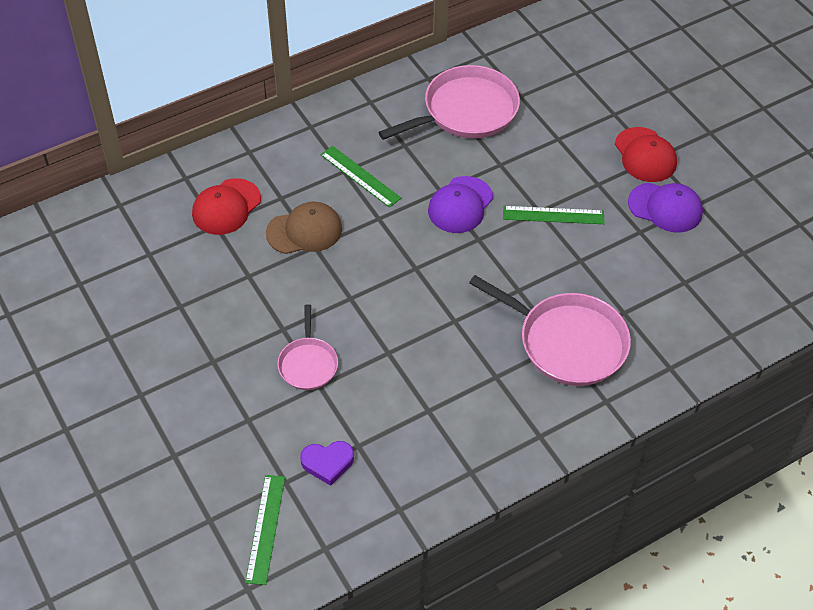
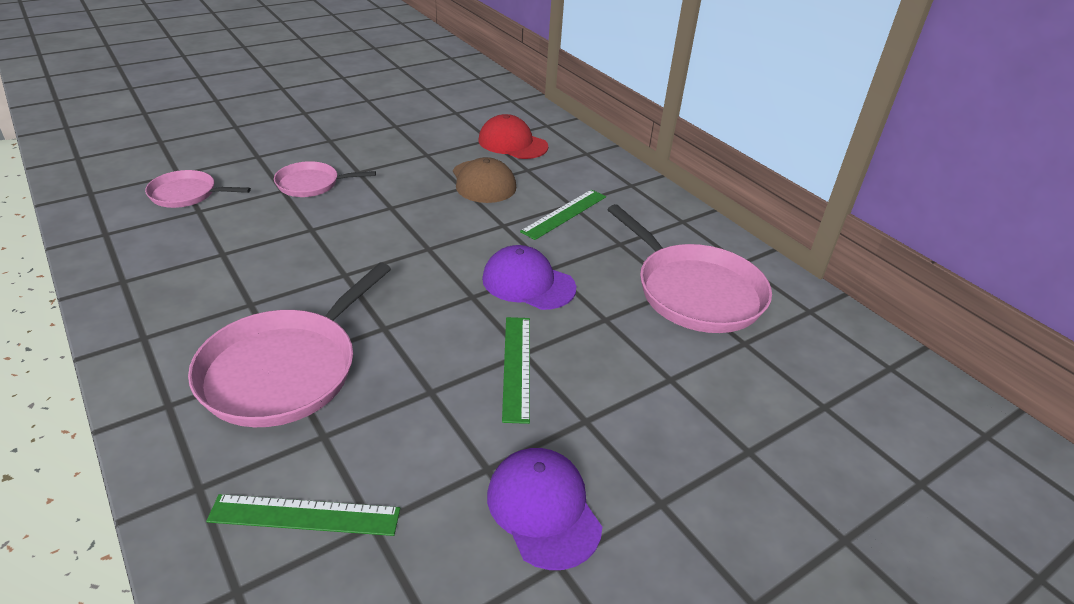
camera: 85 degrees right, 15 degrees down
(265, 528) = (133, 165): green ruler -> green ruler (305, 515)
(327, 463) = (187, 194): purple heart -> pink pan
(645, 155) = (663, 488): red cap -> none
(665, 208) = (543, 509): purple cap -> purple cap turned 135 degrees clockwise

